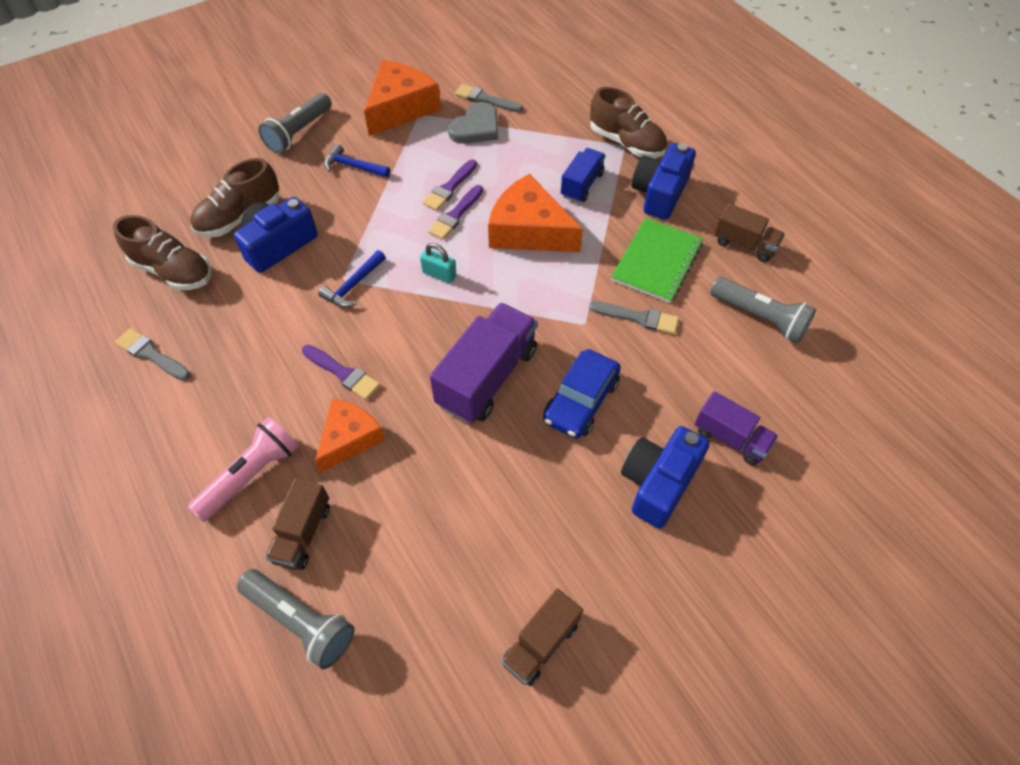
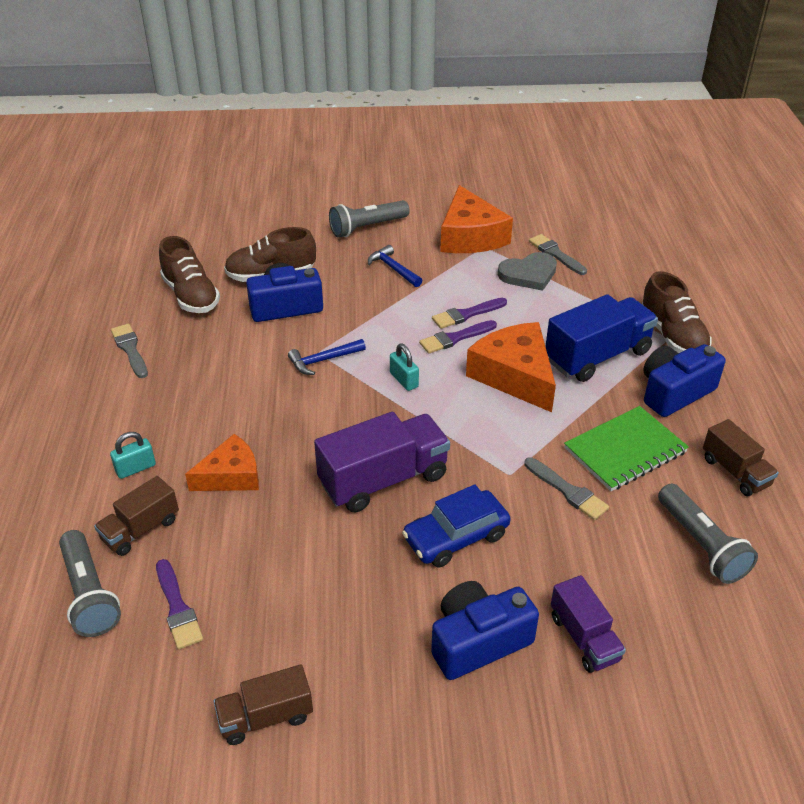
camera: 30 degrees right, 15 degrees down
(251, 475) = (135, 468): pink flashlight -> turquoise padlock
(343, 373) = (263, 424): purple brush -> purple brush (177, 608)
(400, 108) = (470, 236): orange cheese -> orange cheese turned 105 degrees clockwise
(582, 185) = (597, 356): blue truck -> blue truck, size x1.71

